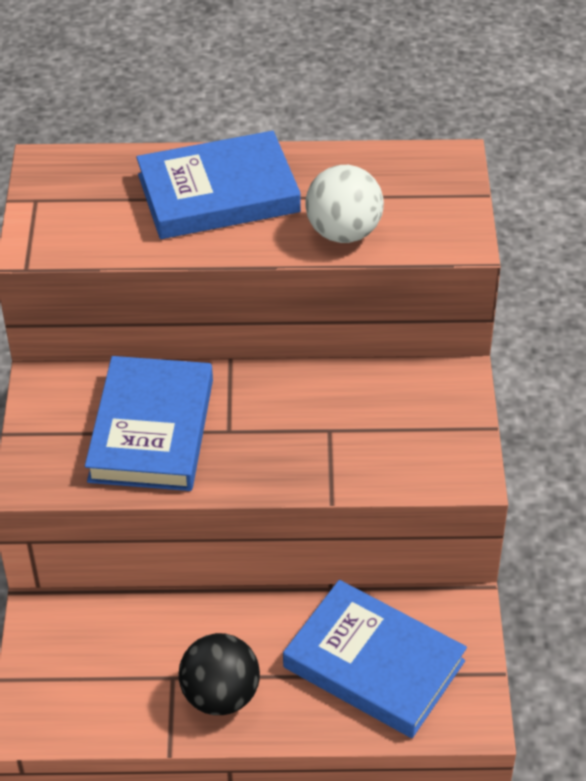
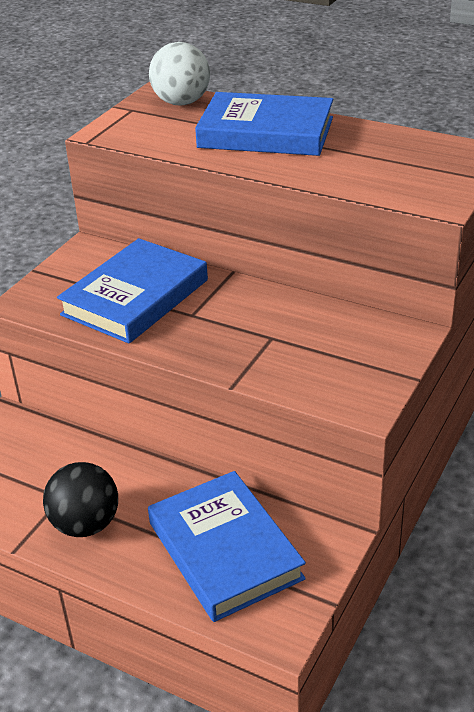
camera: 30 degrees right, 10 degrees down
(343, 232) = (343, 175): white ball -> white ball (181, 102)

